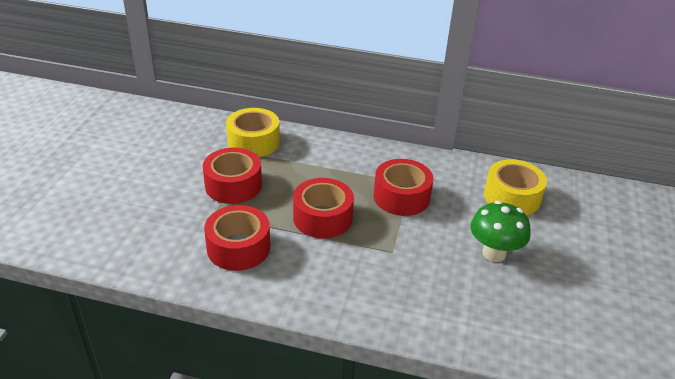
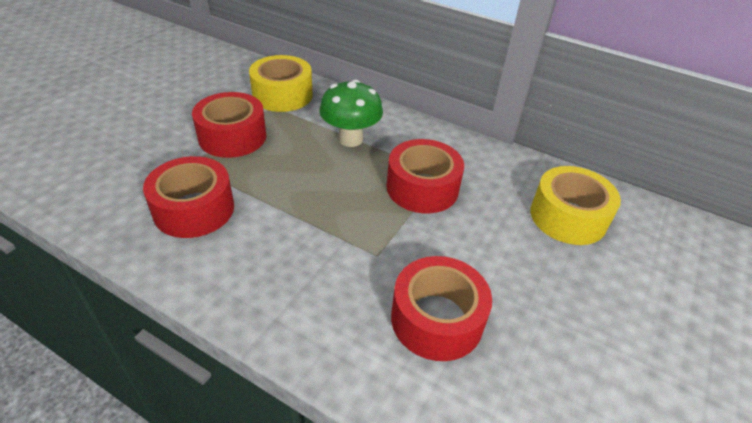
camera: 15 degrees right, 5 degrees up
(322, 218) = (312, 194): red tape -> red tape (437, 319)
(494, 253) = (514, 288): green mushroom -> green mushroom (350, 139)

